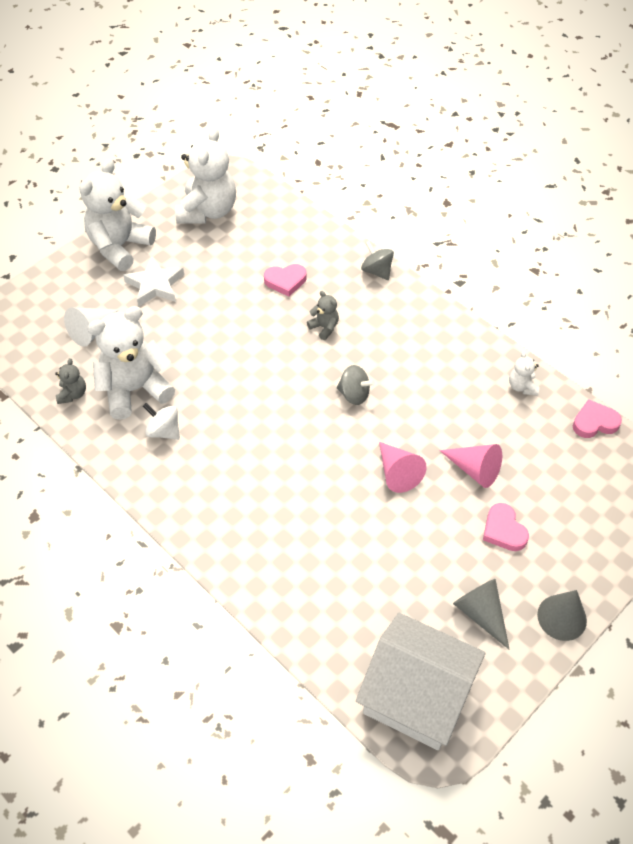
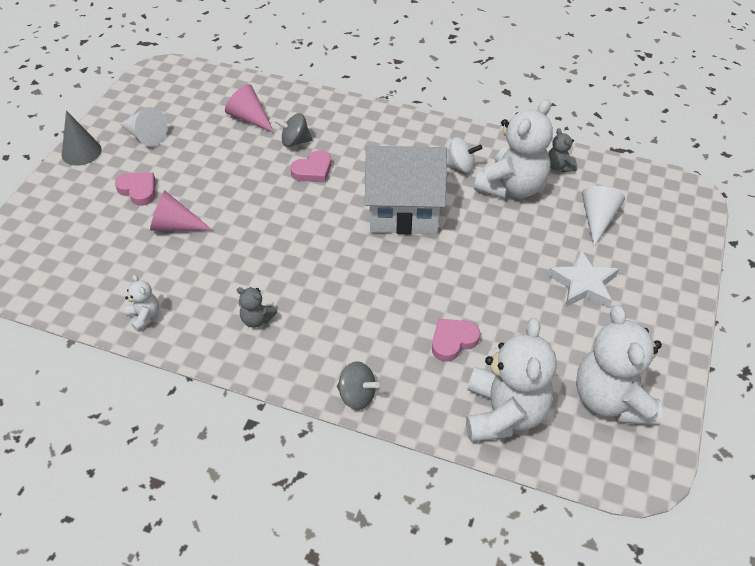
camera: 155 degrees right, 5 degrees down
(120, 246) = (661, 313): white teddy bear -> white teddy bear (504, 413)
(324, 327) = (379, 304): grey teddy bear -> grey teddy bear (257, 319)
(354, 394) = (313, 250): grey spinning top -> grey spinning top (295, 141)
(397, 473) = (244, 201): pink cone -> pink cone (249, 118)
(416, 696) = (180, 85): white house -> white house (404, 209)
(481, 613) = (145, 136): grey cone -> white cone
(594, 422) = (62, 306): pink heart -> pink heart (313, 170)

